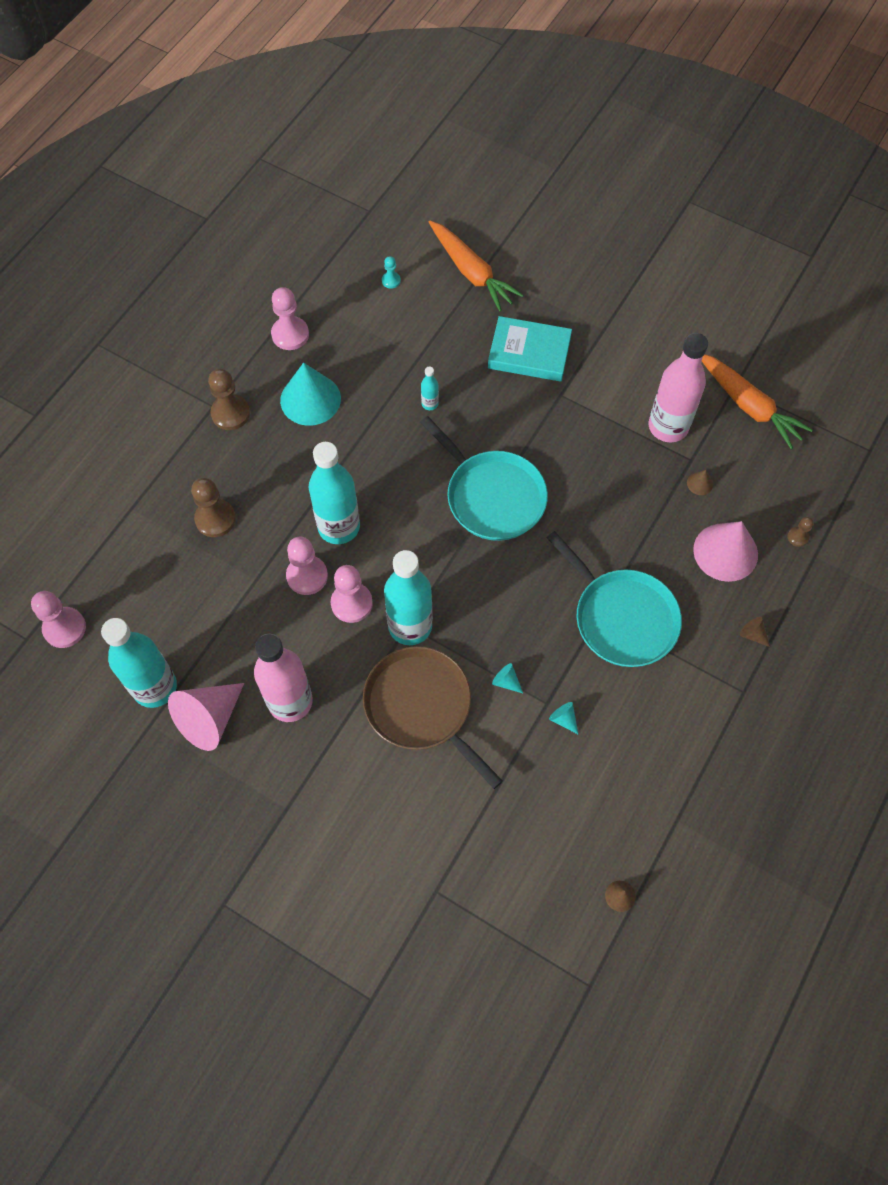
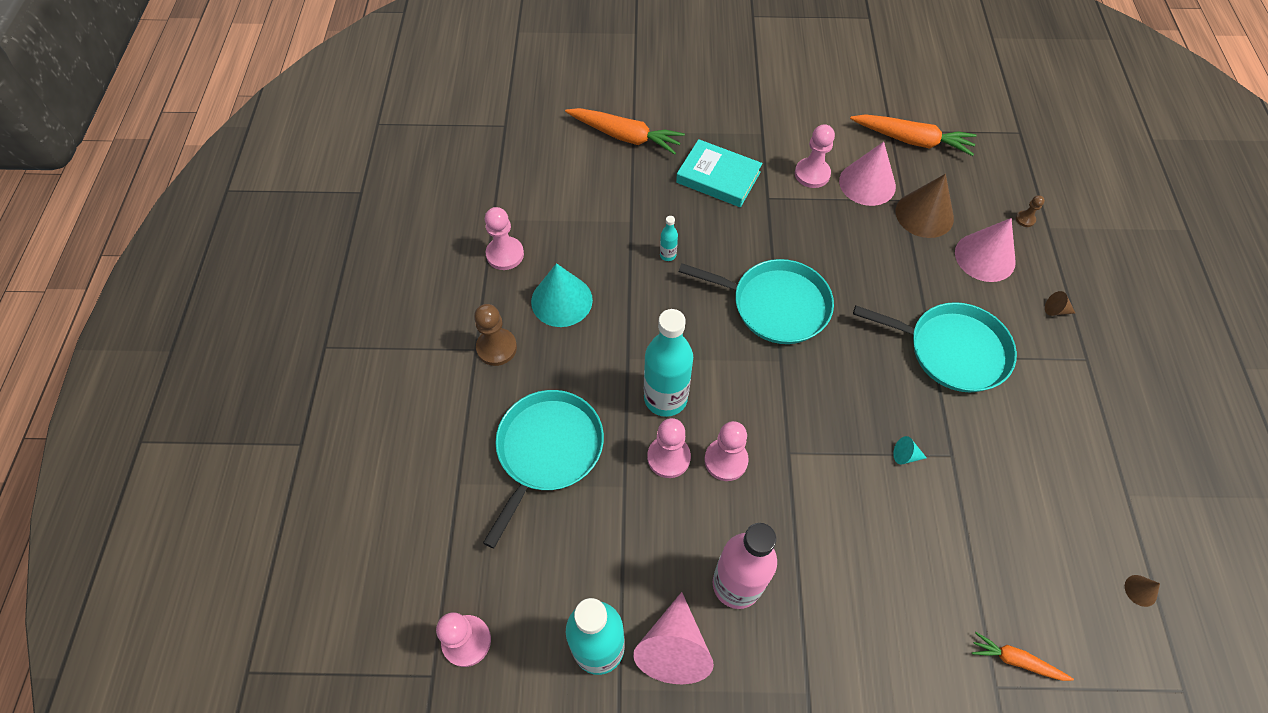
camera: 30 degrees left, 5 degrees down
(215, 519) = (547, 450): brown pawn -> turquoise pan
(391, 280) = (563, 172): turquoise pawn -> none
(410, 626) = (790, 452): turquoise bottle -> none
(422, 707) = (854, 520): brown pan -> none
(468, 882) = (1016, 660): none -> orange carrot
(529, 353) = (718, 177): turquoise book -> turquoise book turned 45 degrees clockwise
(563, 719) = (975, 461): turquoise cone -> none
(621, 392) = (812, 174): none -> pink pawn
(668, 426) = (867, 183): pink bottle -> pink cone
(700, 483) = (924, 214): brown cone -> brown cone, size x2.38

